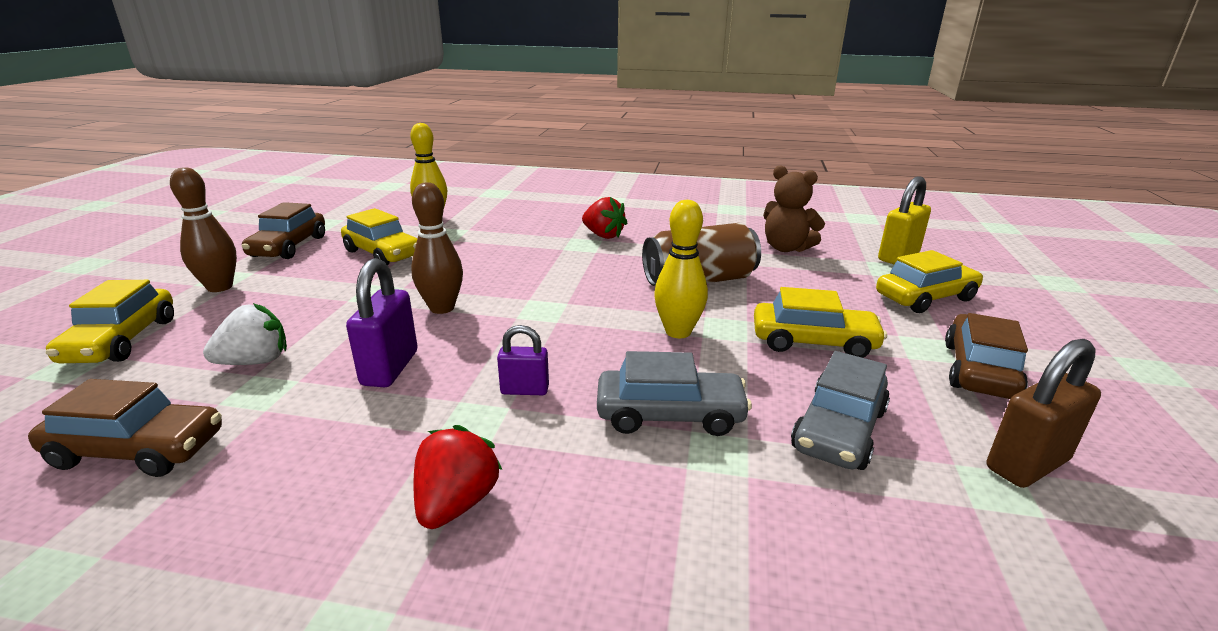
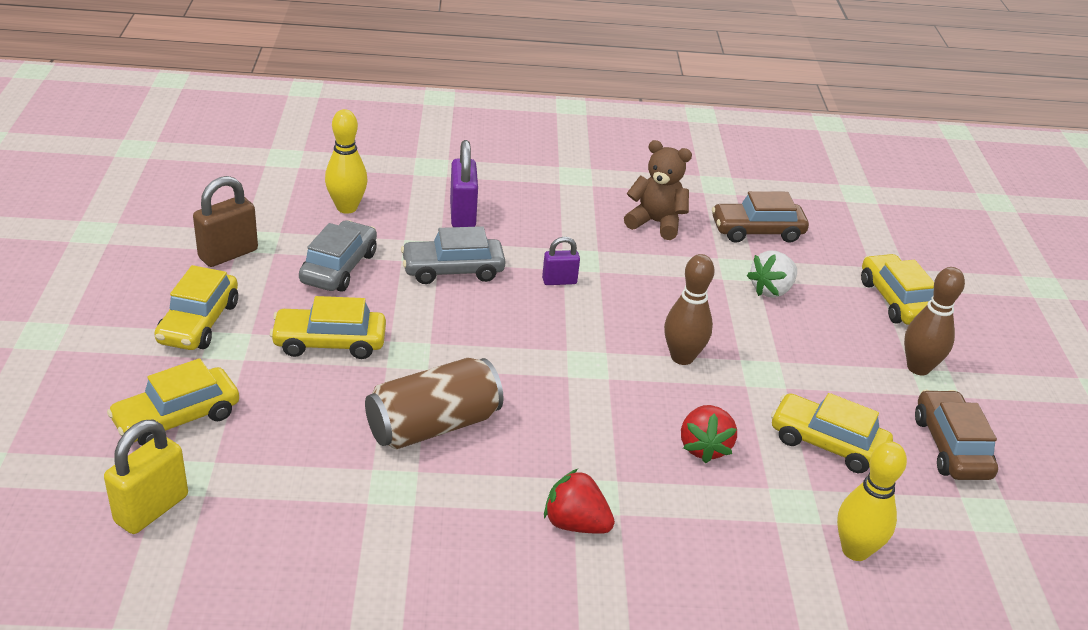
camera: 165 degrees right, 10 degrees up
(390, 368) = (668, 291): purple padlock -> purple padlock (462, 215)
(456, 503) = (560, 218): red strawberry -> red strawberry (704, 447)
(678, 332) = (452, 345): yellow bowling pin -> yellow bowling pin (347, 208)
(786, 248) = (308, 516): brown teddy bear -> brown teddy bear (656, 223)
(979, 370) = (199, 323): brown car -> yellow car

